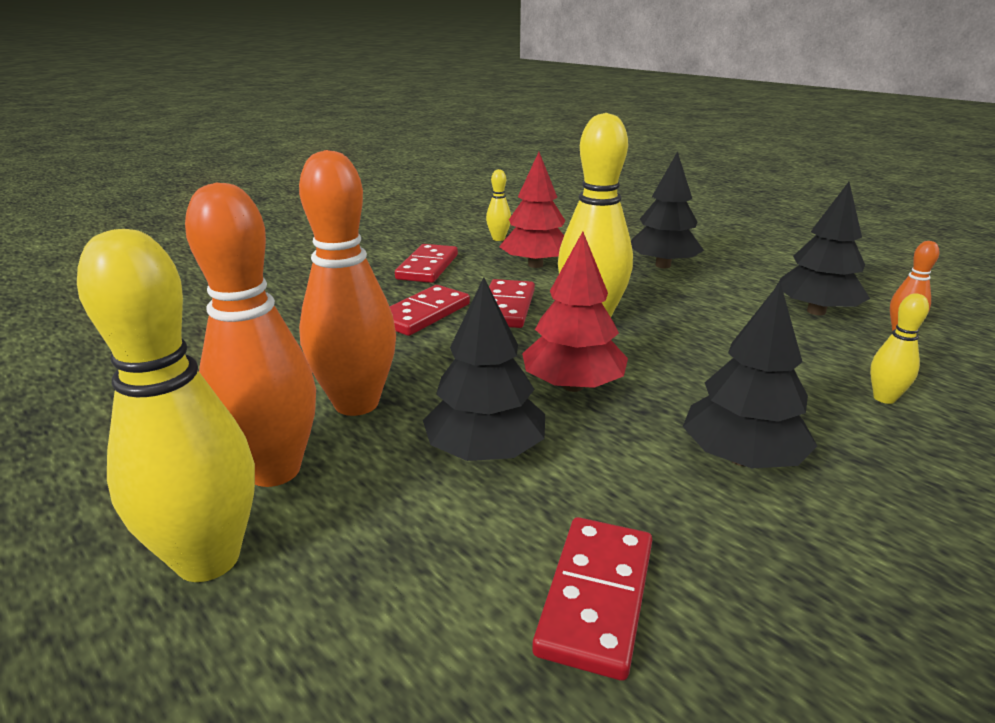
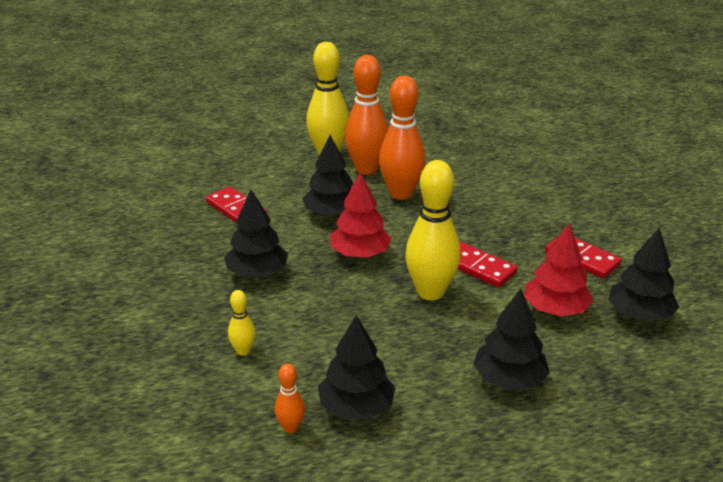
camera: 120 degrees right, 5 degrees up
(424, 314) = (491, 235): red domino -> none
(498, 239) = (639, 314): yellow bowling pin -> black tree

